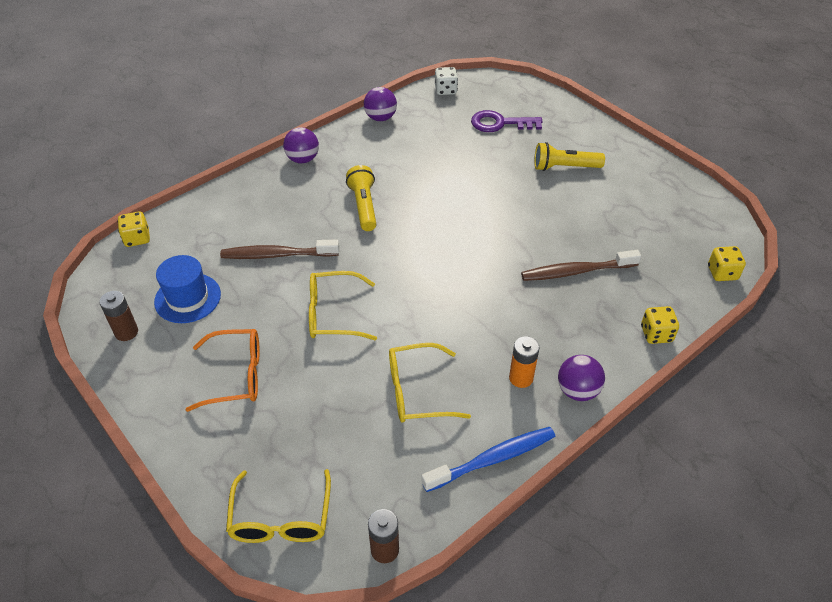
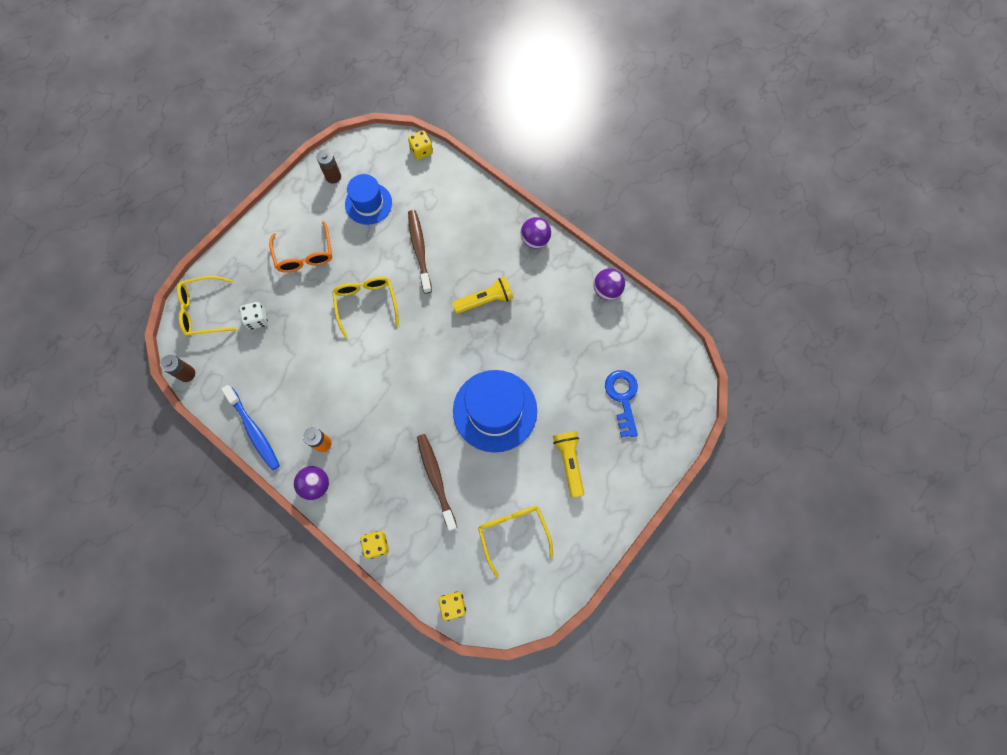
camera: 80 degrees right, 25 degrees up
(417, 391) = (303, 373): yellow glasses -> yellow glasses (513, 533)
(445, 90) = (664, 340): white dice -> white dice (257, 319)
(499, 214) = (495, 410): none -> blue hat
(500, 123) = (622, 397): purple key -> blue key

